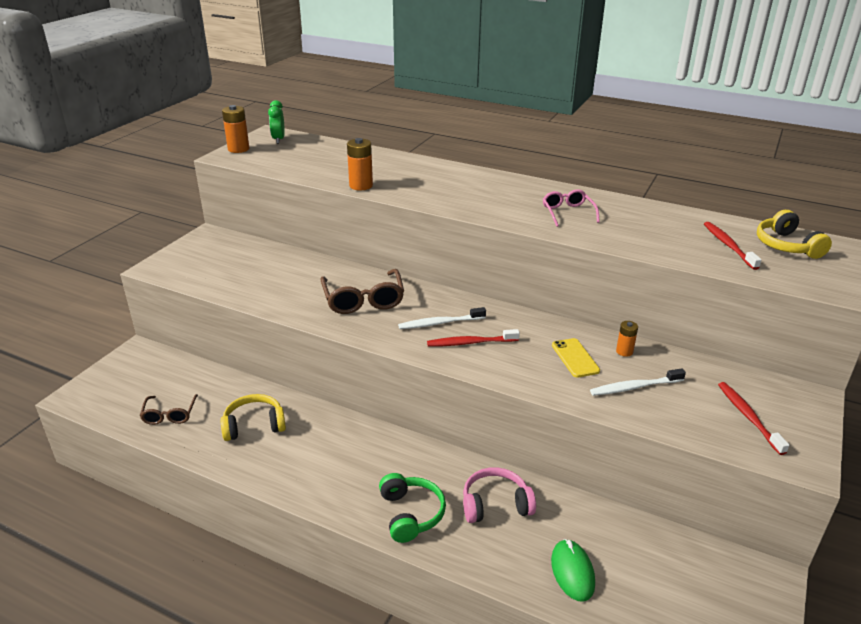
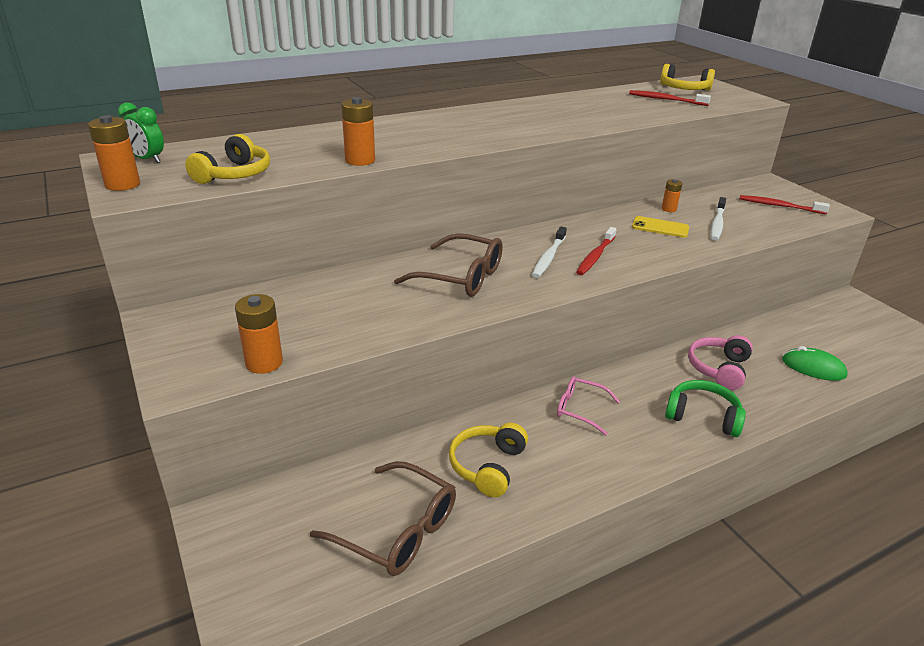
camera: 55 degrees left, 0 degrees up
(169, 415) = (397, 530): brown glasses -> brown glasses, size x1.63
(194, 280) = (264, 363): none -> orange battery
(288, 165) = (234, 174): none -> yellow headphones
(567, 213) = (550, 117): pink glasses -> pink glasses (580, 409)

